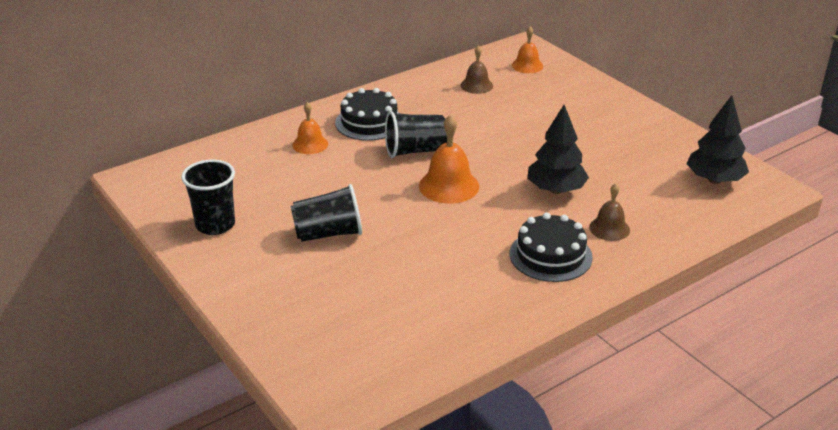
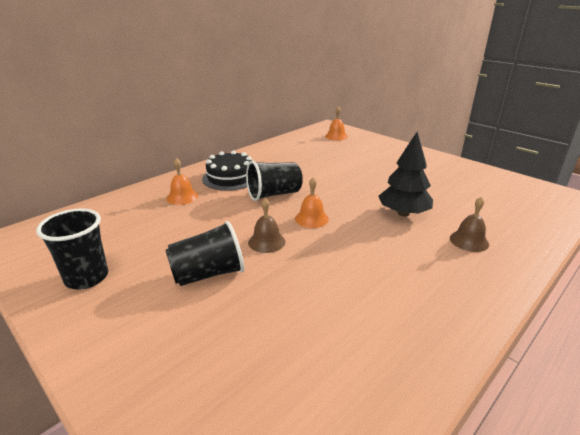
camera: 10 degrees left, 5 degrees down
(449, 186) = (311, 218): orange bell -> orange bell, size x0.63
(476, 85) = (306, 149): brown bell -> brown bell (266, 242)
(550, 255) = (433, 272): black cake -> none
(714, 180) = (520, 195): black tree -> none

